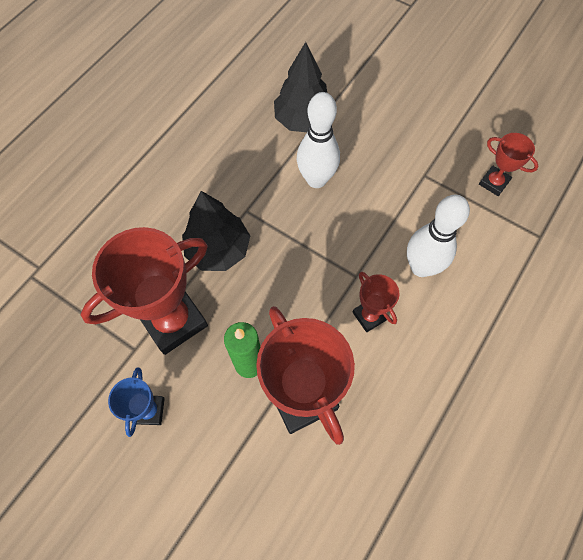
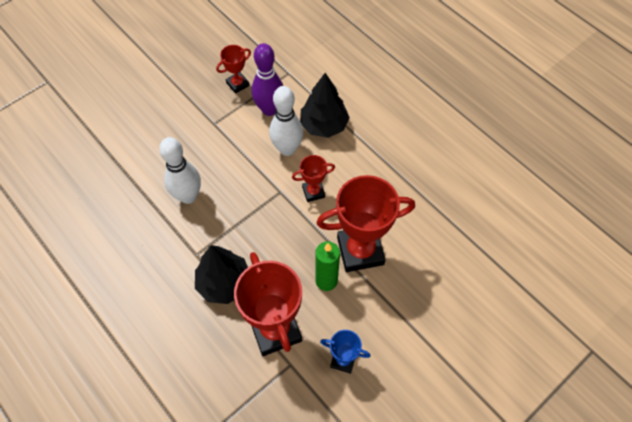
camera: 75 degrees left, 5 degrees down
(303, 120) = (127, 191): black tree -> black tree (324, 125)
(472, 230) = (269, 109): none -> purple bowling pin

